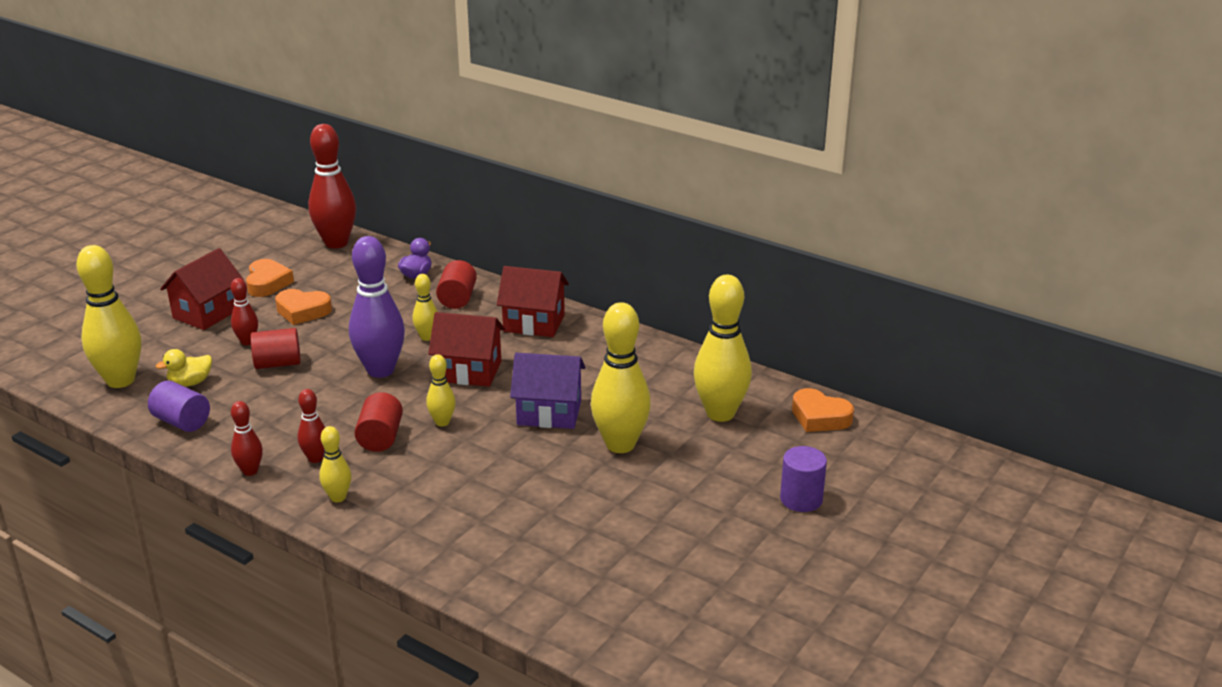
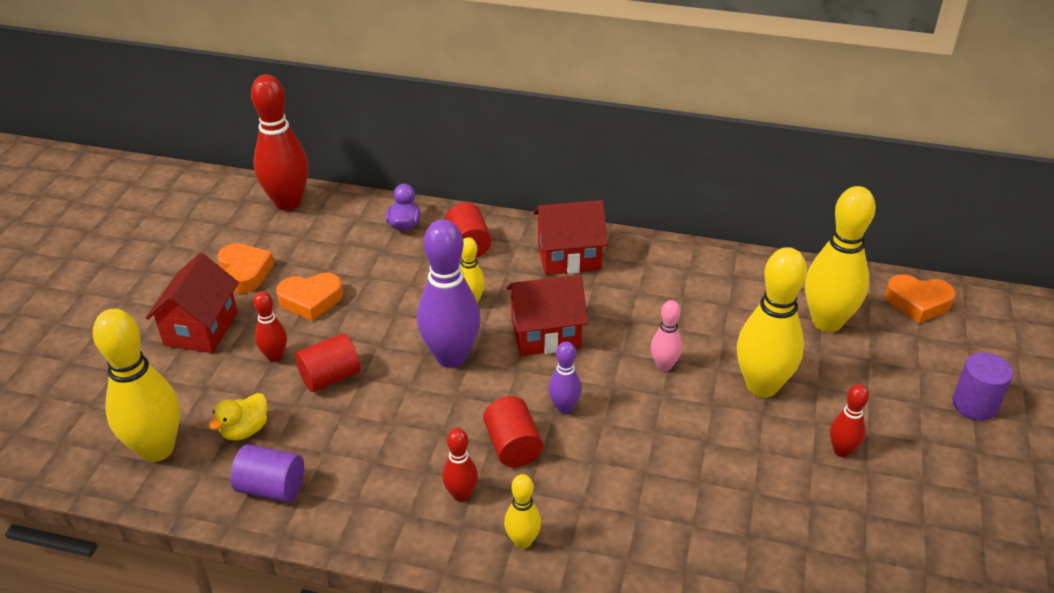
camera: 20 degrees left, 10 degrees up
(250, 471) = (399, 534): red bowling pin -> red bowling pin (841, 450)
(442, 422) = (564, 407): yellow bowling pin -> purple bowling pin
(549, 413) = (664, 365): purple house -> pink bowling pin

